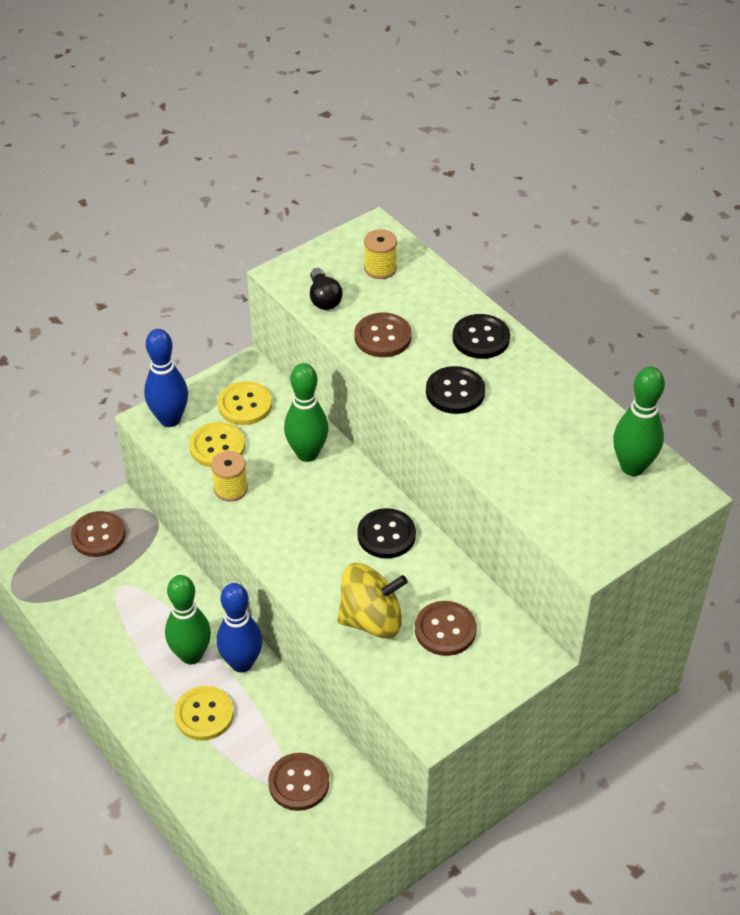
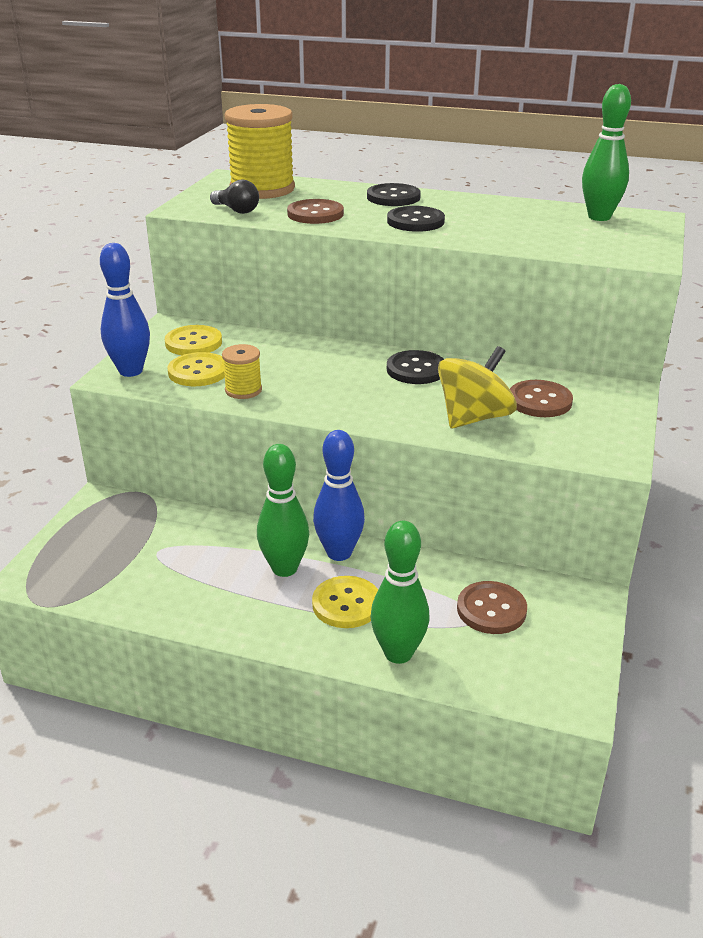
camera: 35 degrees left, 15 degrees down
(98, 535) = (96, 526): brown button -> none
(307, 453) = (286, 350): green bowling pin -> green bowling pin (398, 653)
(380, 268) = (262, 189): yellow spool -> yellow spool, size x2.07

